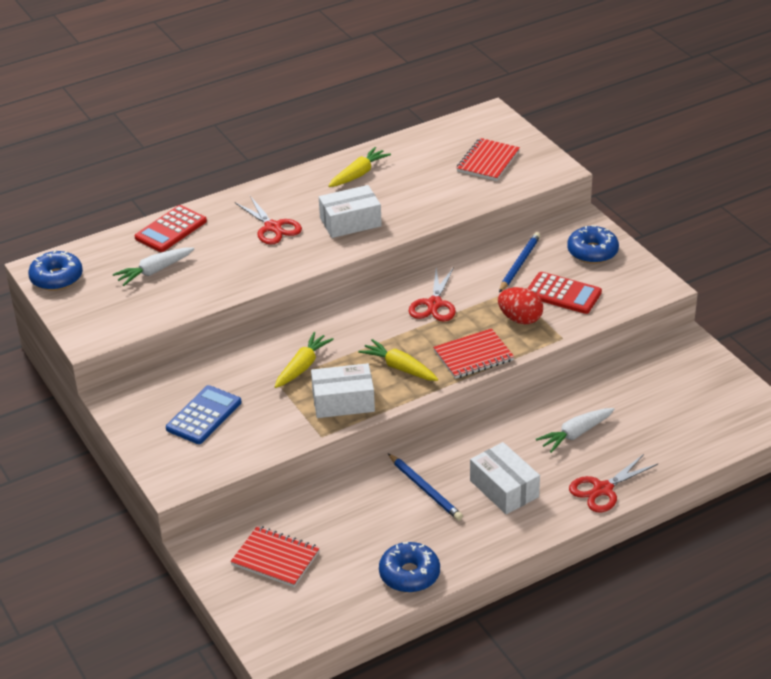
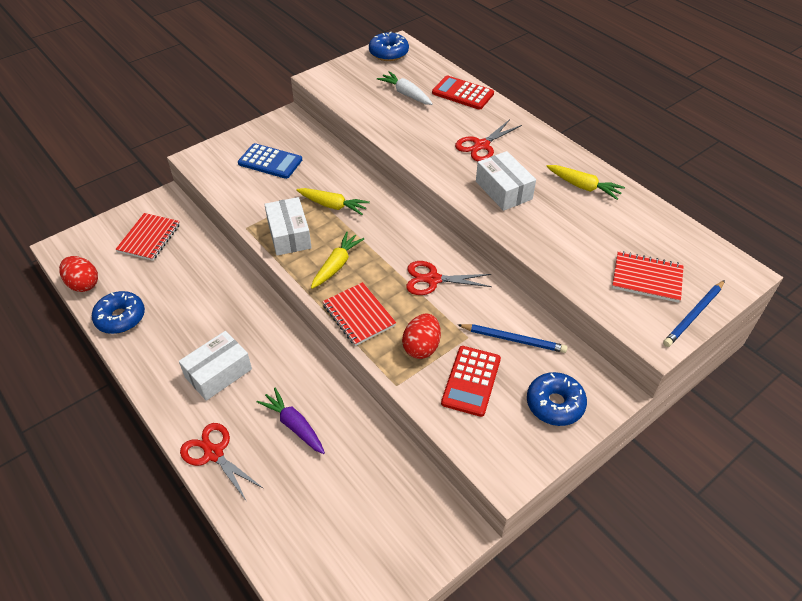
camera: 80 degrees right, 10 degrees up
(345, 615) = (83, 284): none -> red egg
(425, 489) = (220, 317): blue pencil -> blue pencil (694, 315)
(575, 434) = (294, 425): white carrot -> purple carrot

